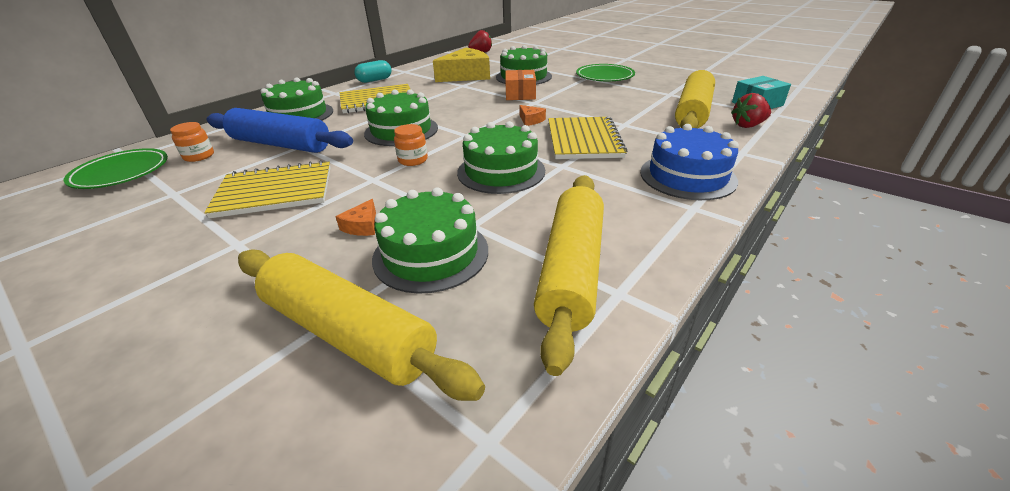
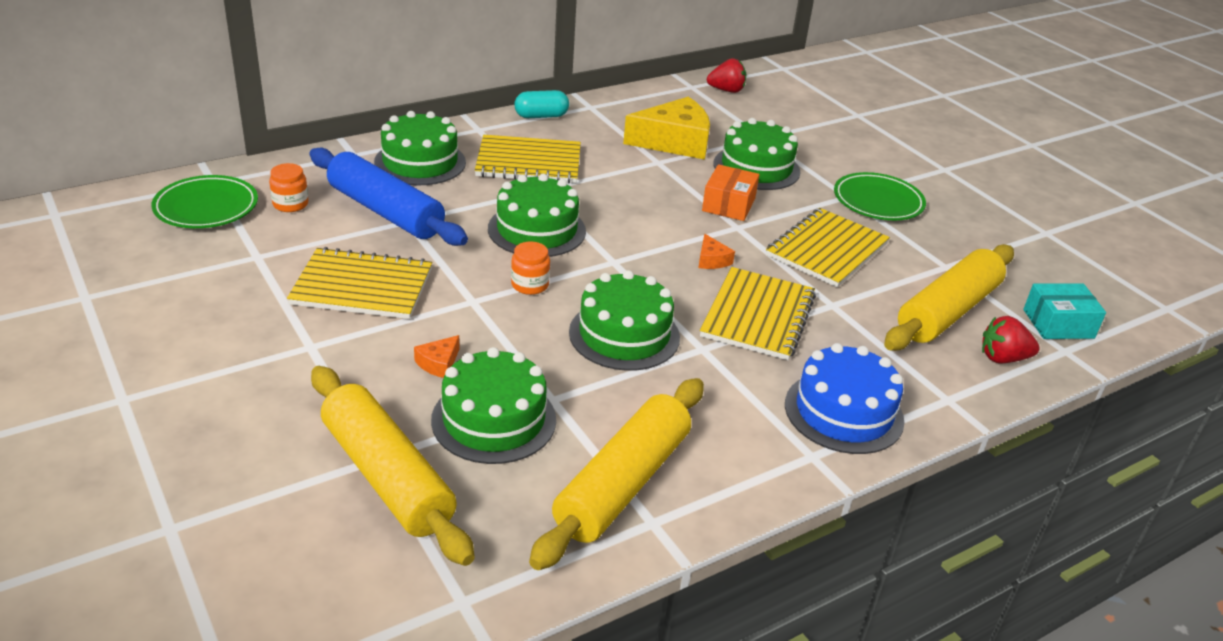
camera: 15 degrees right, 0 degrees up
(596, 101) = (826, 250): none -> yellow notebook

